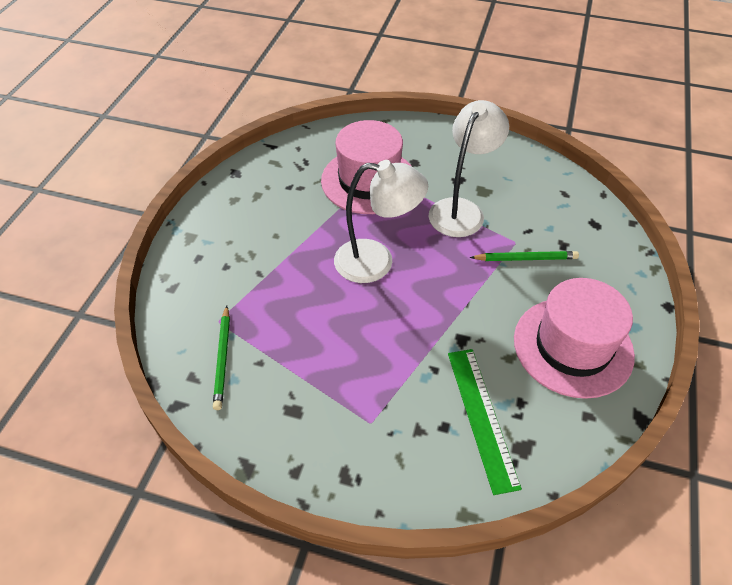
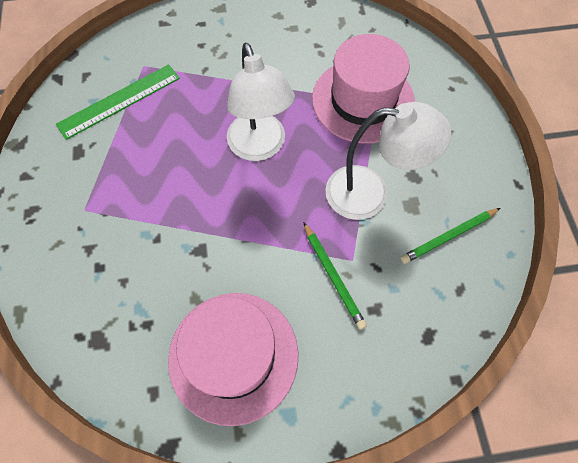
camera: 65 degrees right, 15 degrees up
(222, 359) = (108, 85): green pencil -> green pencil (448, 236)
(482, 417) = (119, 295): green ruler -> green ruler (119, 101)

